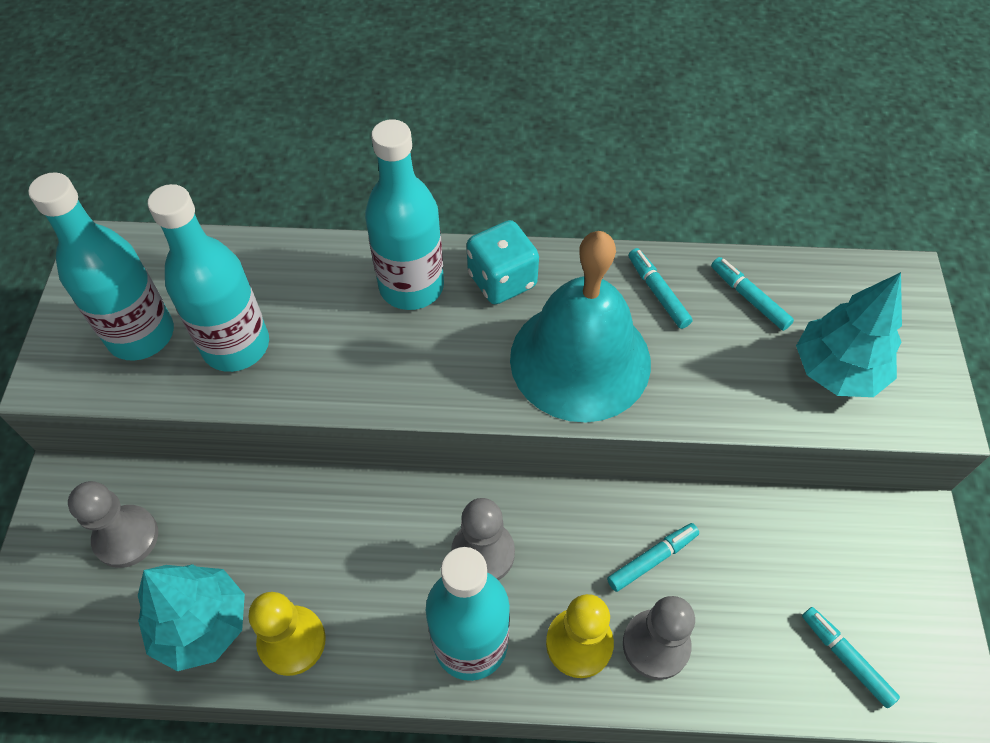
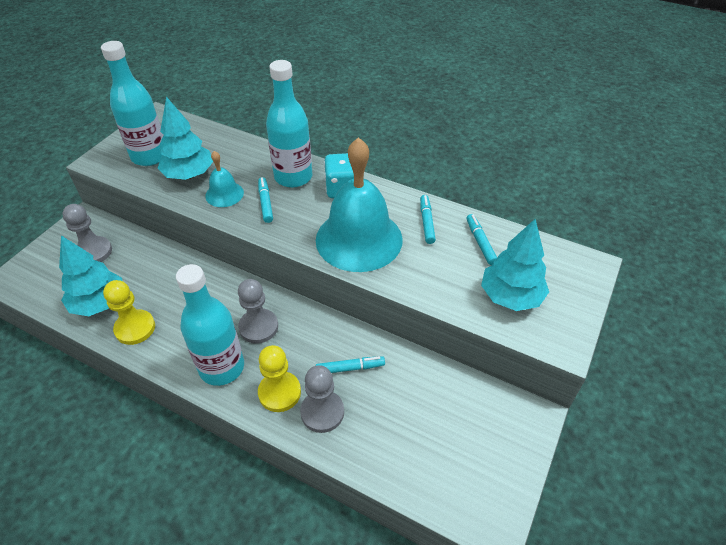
camera: 25 degrees right, 10 degrees down
(236, 345) = (189, 175): turquoise bottle -> turquoise tree
(321, 360) = (224, 194): none -> turquoise bell
(846, 658) = (434, 470): turquoise marker -> turquoise marker (265, 203)

